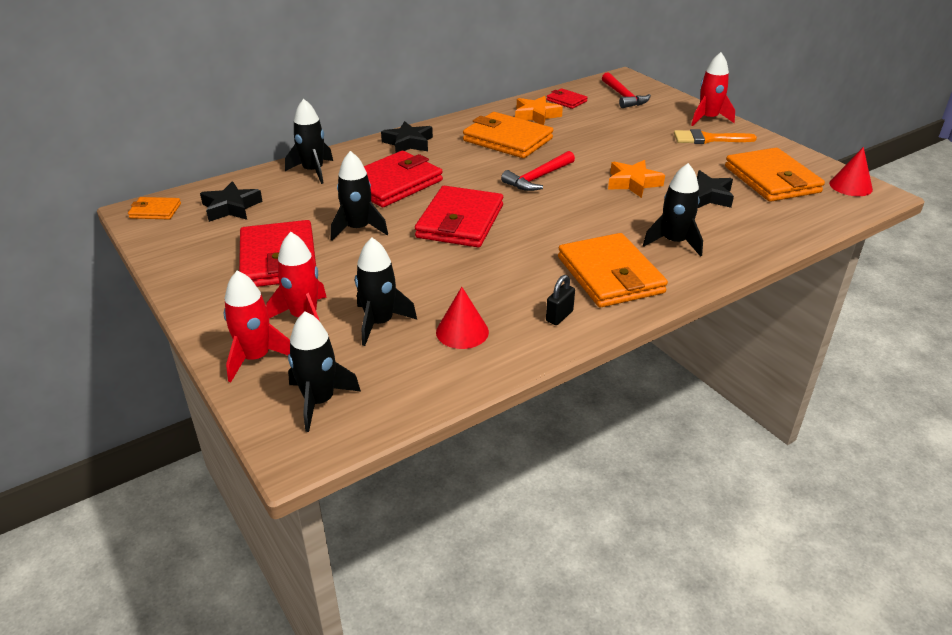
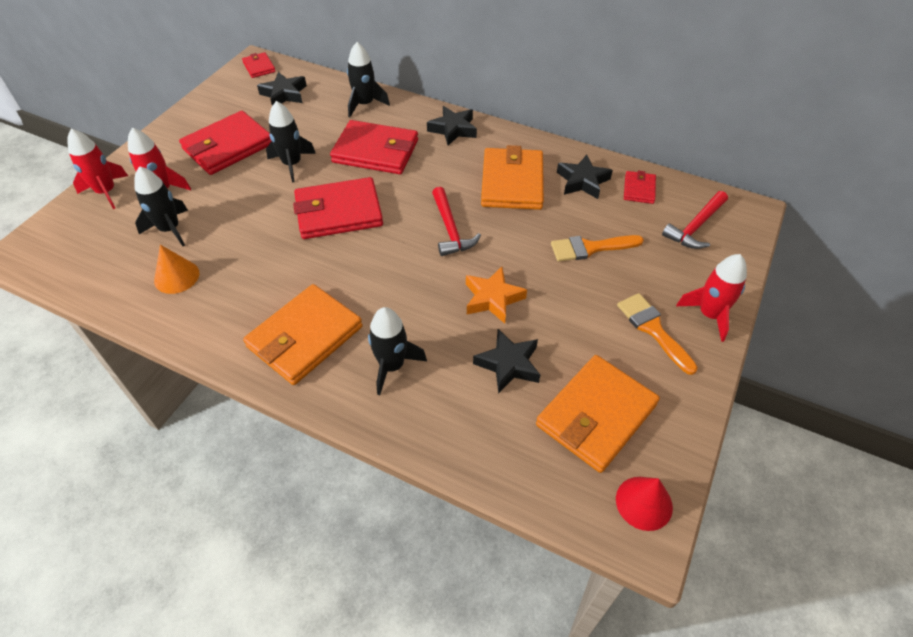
camera: 60 degrees right, 15 degrees up
(155, 211) = (259, 67): orange wallet -> red wallet
(319, 401) = (69, 240): black rocket -> none
(462, 332) = (176, 276): red cone -> orange cone
(536, 115) = (582, 181): orange star -> black star
(538, 178) = (450, 229): red hammer -> red hammer turned 120 degrees counterclockwise
(559, 316) = (223, 325): black padlock -> none
(611, 134) = (590, 248): none -> orange brush

